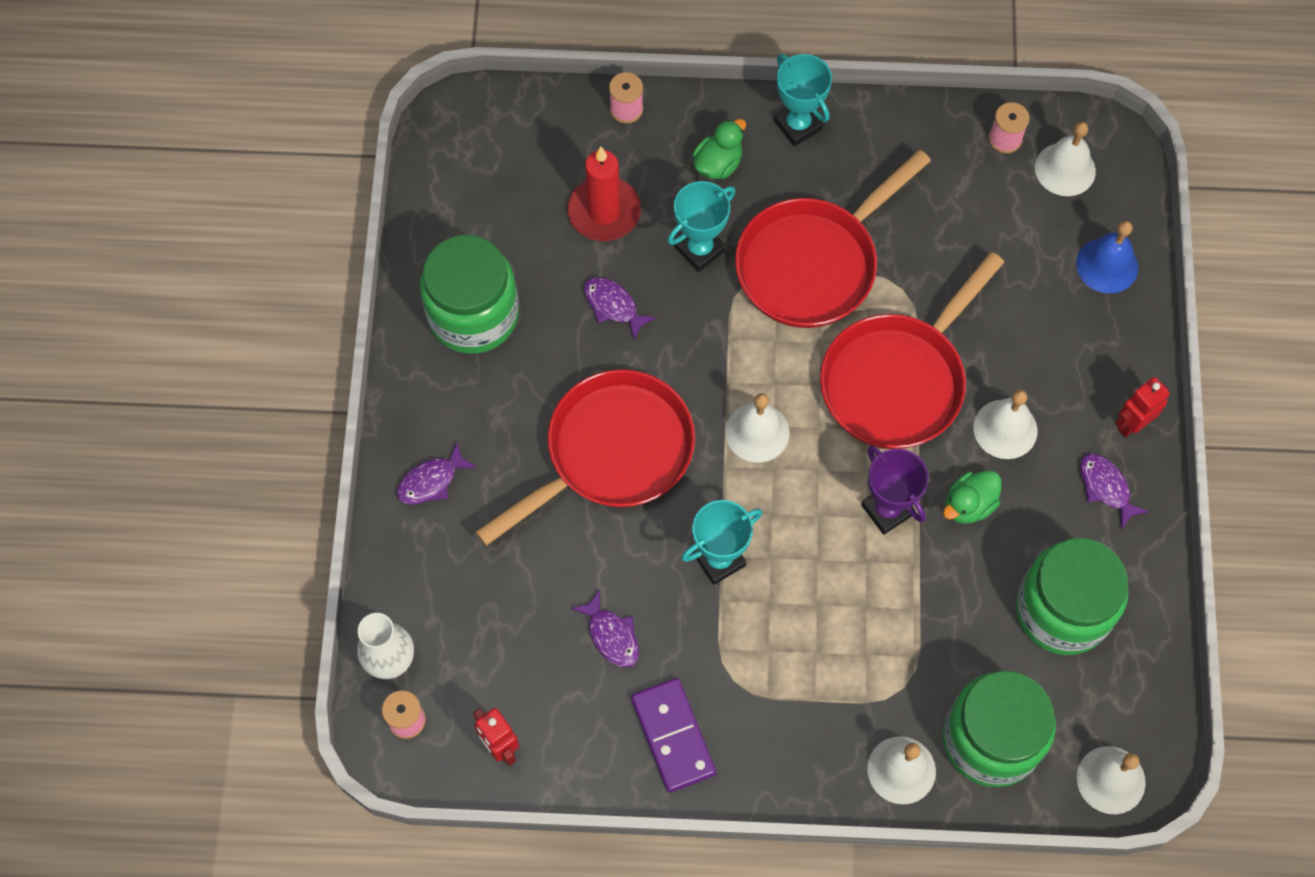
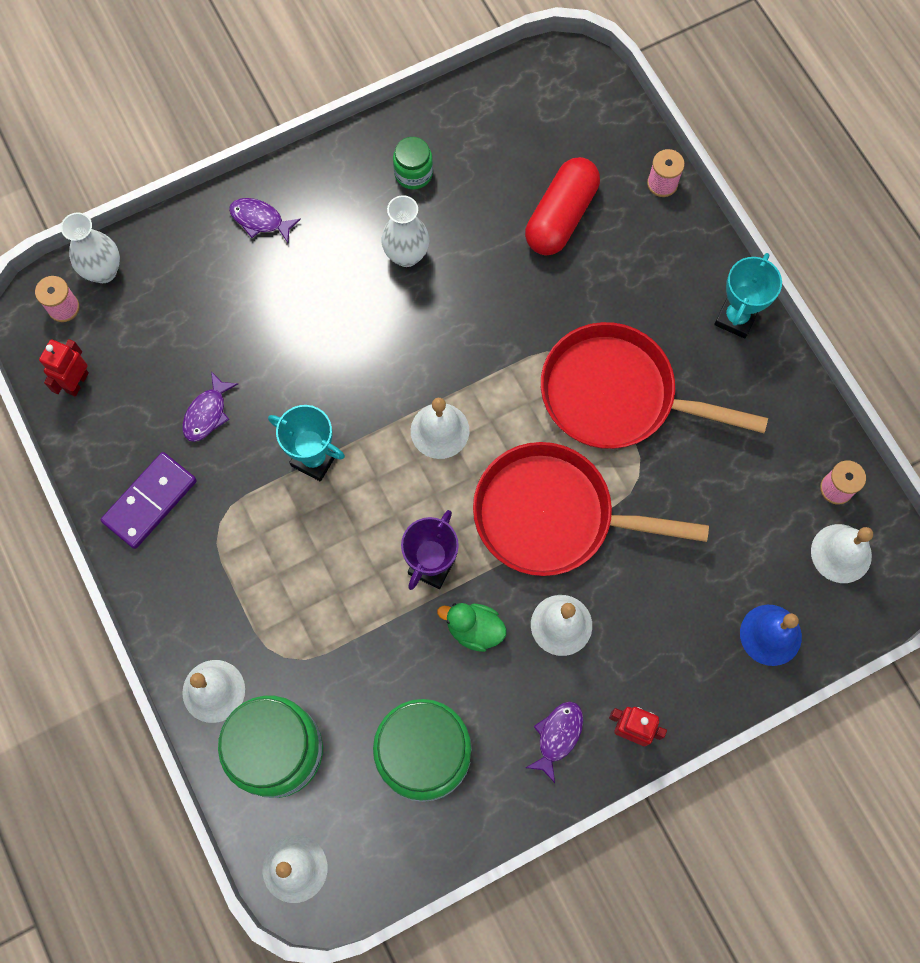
camera: 60 degrees right, 5 degrees up
(473, 315) = (413, 173): green jar -> green jar, size x0.48
(557, 367) = (406, 255): none -> white vase
(604, 212) = (560, 216): red candle -> red capsule
(611, 453) = (357, 333): red pan -> none
(613, 306) = (483, 267): purple fish -> none
(700, 249) = (573, 303): turquoise trophy -> none
(718, 164) = (659, 276): green duck -> none

